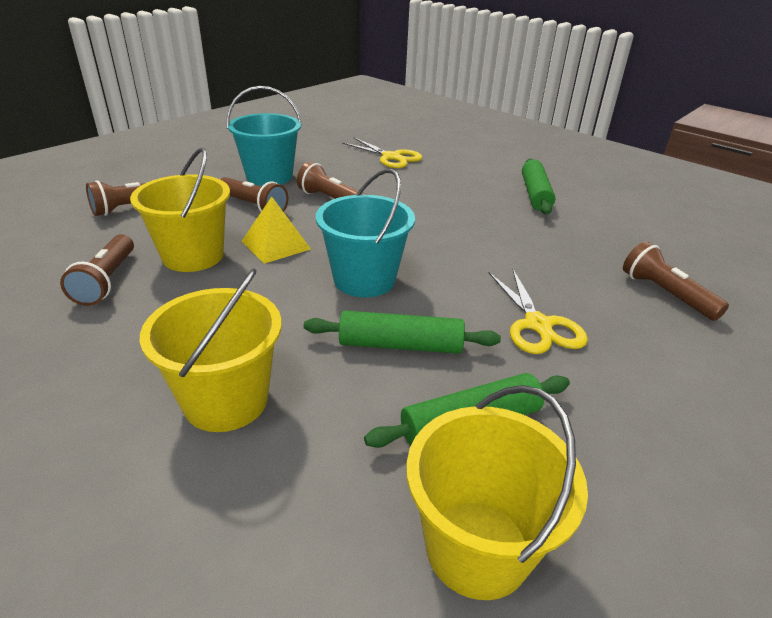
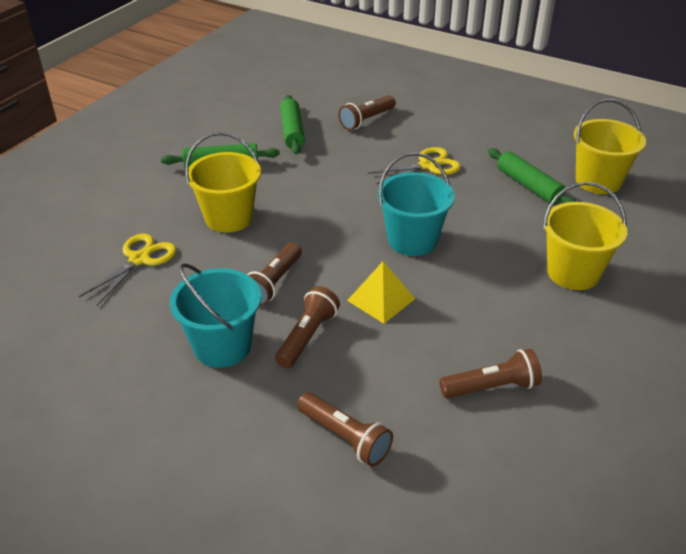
camera: 100 degrees left, 5 degrees up
(193, 256) = (424, 346): yellow bucket -> yellow bucket (229, 218)
(400, 345) = (480, 215): green rolling pin -> green rolling pin (292, 131)

